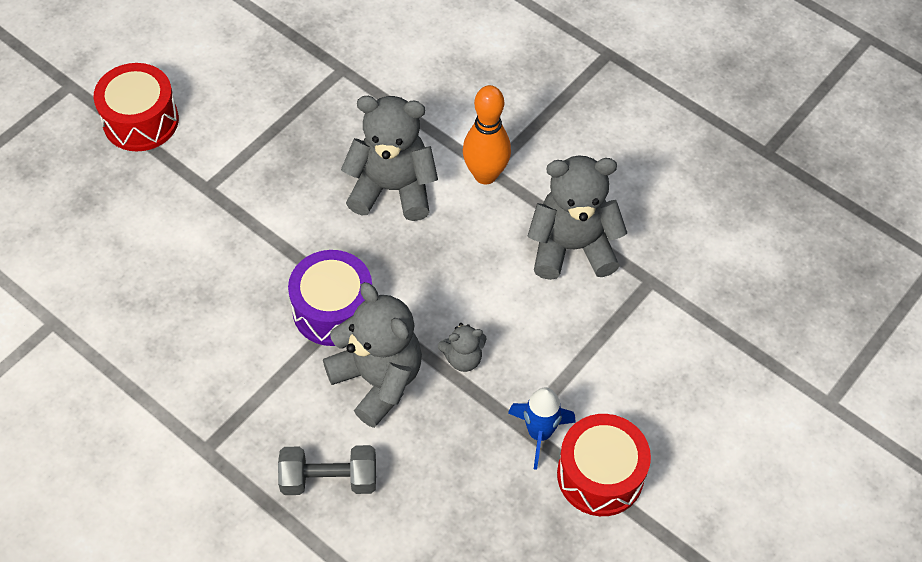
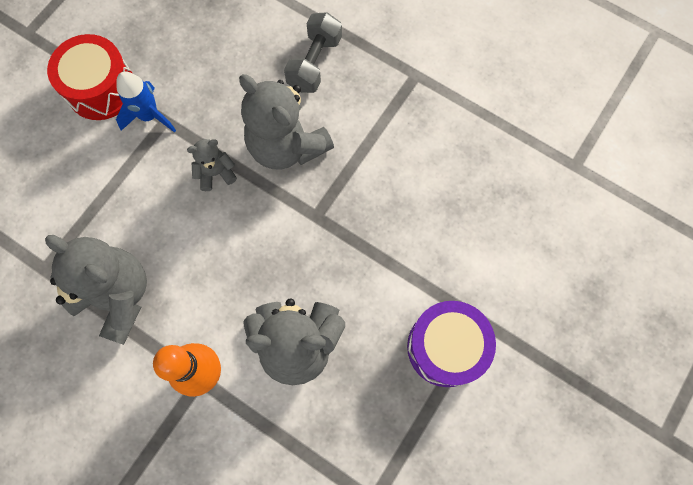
camera: 175 degrees right, 15 degrees up
(141, 121) = (573, 397): red drum -> none
(329, 479) = (314, 63): grey dumbbell -> grey dumbbell turned 60 degrees counterclockwise
(333, 310) = (335, 205): purple drum -> purple drum (446, 347)
(572, 247) = (117, 296): grey teddy bear -> grey teddy bear turned 135 degrees counterclockwise

